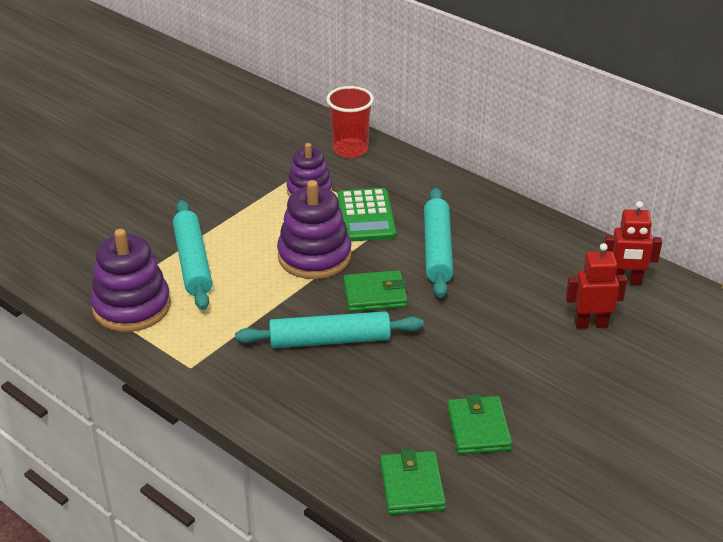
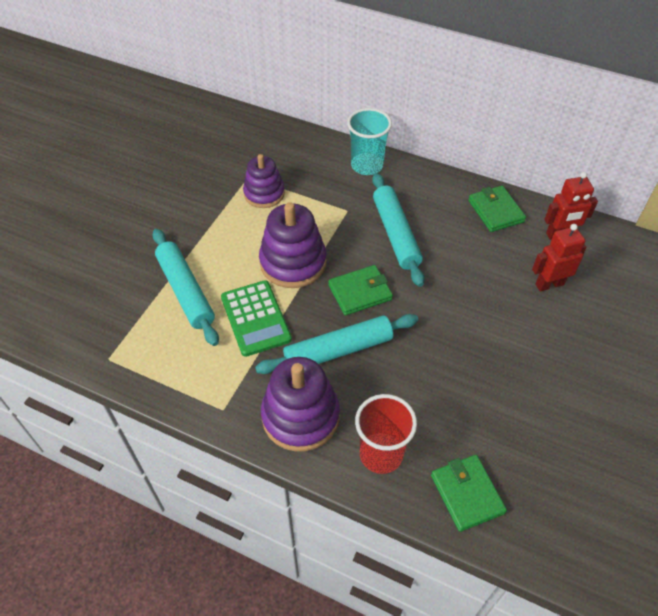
camera: 15 degrees left, 15 degrees up
(131, 307) = (145, 353): purple stacking toy -> purple stacking toy (300, 416)
(350, 150) = (284, 144): red cup -> red cup (381, 454)
(366, 216) = (323, 210): green calculator -> green calculator (256, 318)
(433, 183) = (367, 165): none -> turquoise cup
(478, 428) = (499, 416): green wallet -> green wallet (495, 211)

